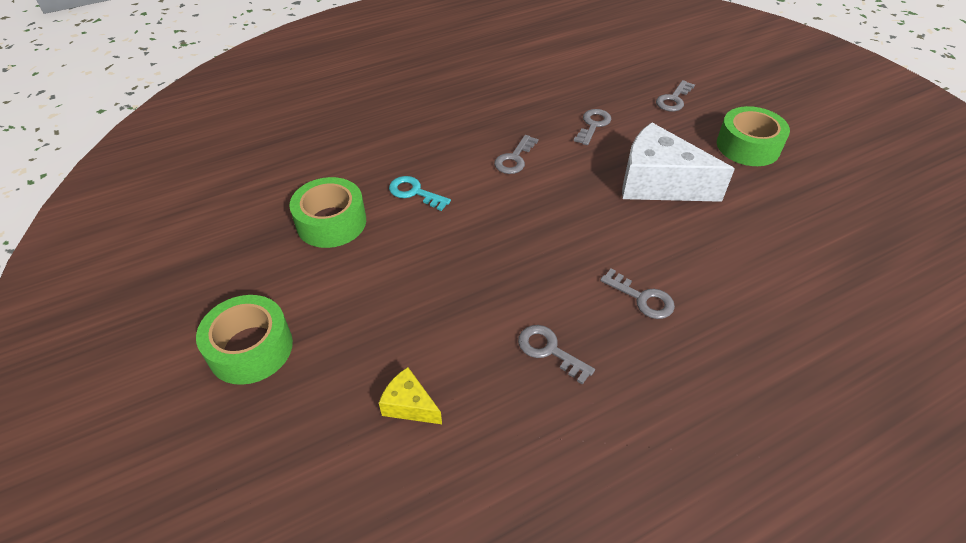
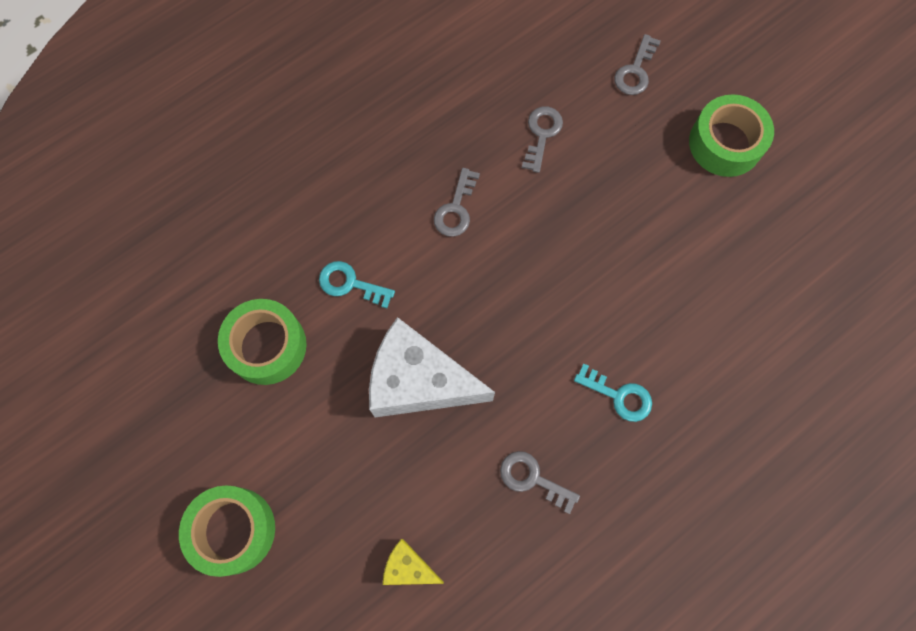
camera: 10 degrees left, 25 degrees up
(642, 298) = (619, 396): grey key -> turquoise key
(658, 183) = (626, 223): white cheese -> white cheese (418, 381)

